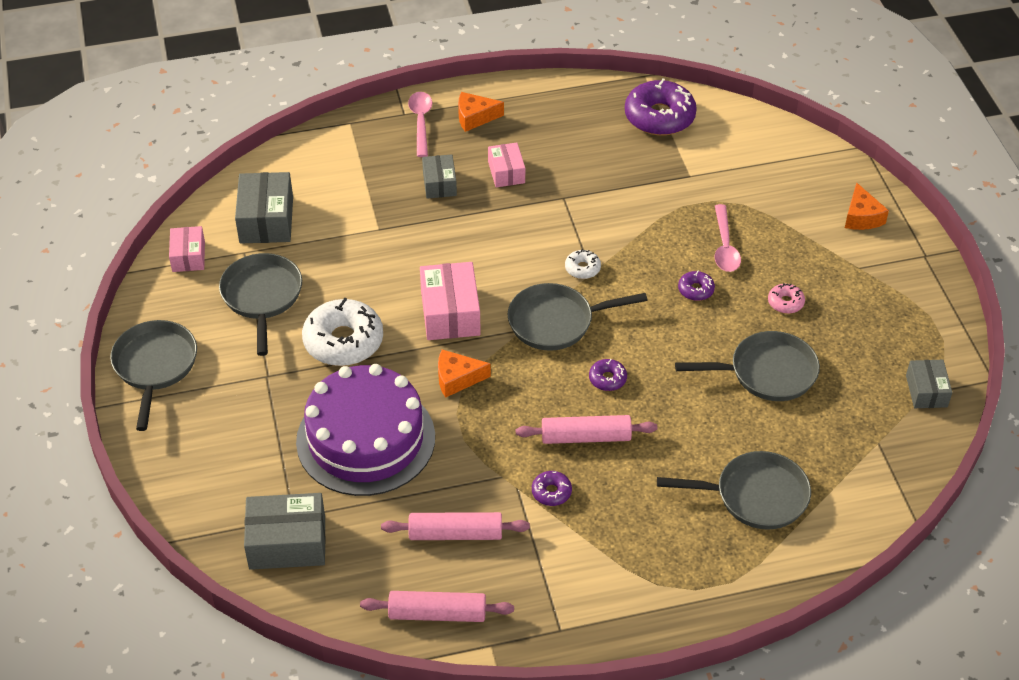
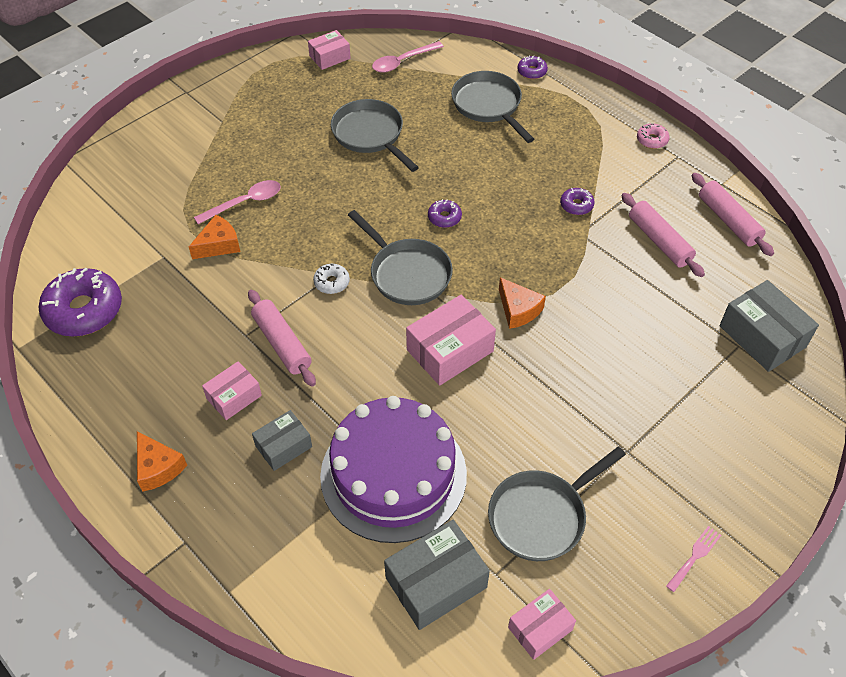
camera: 120 degrees left, 5 degrees up
(155, 366) = (695, 556): grey pan -> pink fork
(343, 341) = (542, 413): white donut -> none
(365, 439) = (628, 339): purple cake -> purple cake (393, 474)
(421, 122) = (192, 516): pink spoon -> pink spoon (402, 62)
(585, 437) = (511, 207): pink rolling pin -> pink rolling pin (282, 343)
(695, 290) = (309, 202): purple donut -> purple donut (532, 71)
(785, 302) = (288, 148): pink donut -> pink donut (652, 140)
(861, 217) = (159, 136): orange cheese -> orange cheese (219, 245)
(926, 391) = (330, 57): grey box -> pink box

